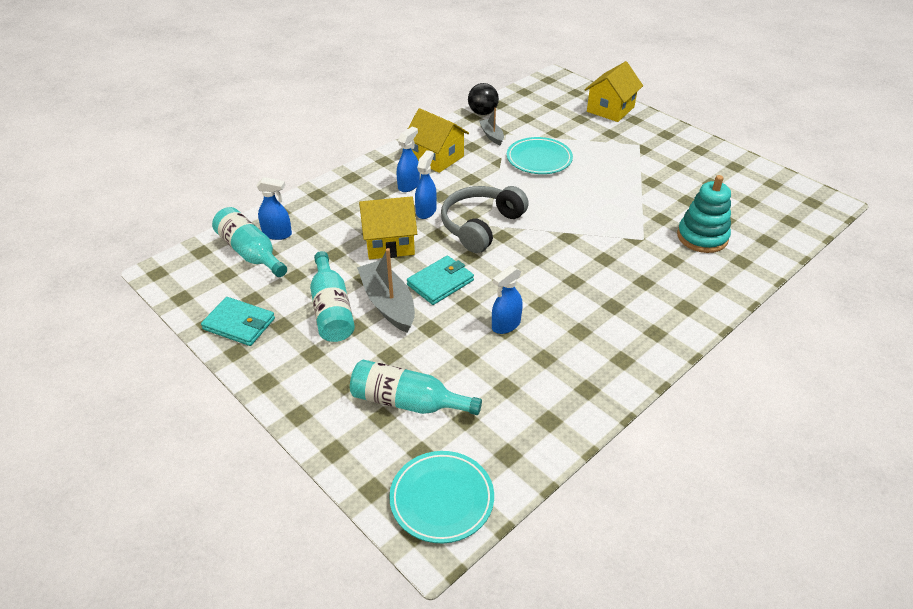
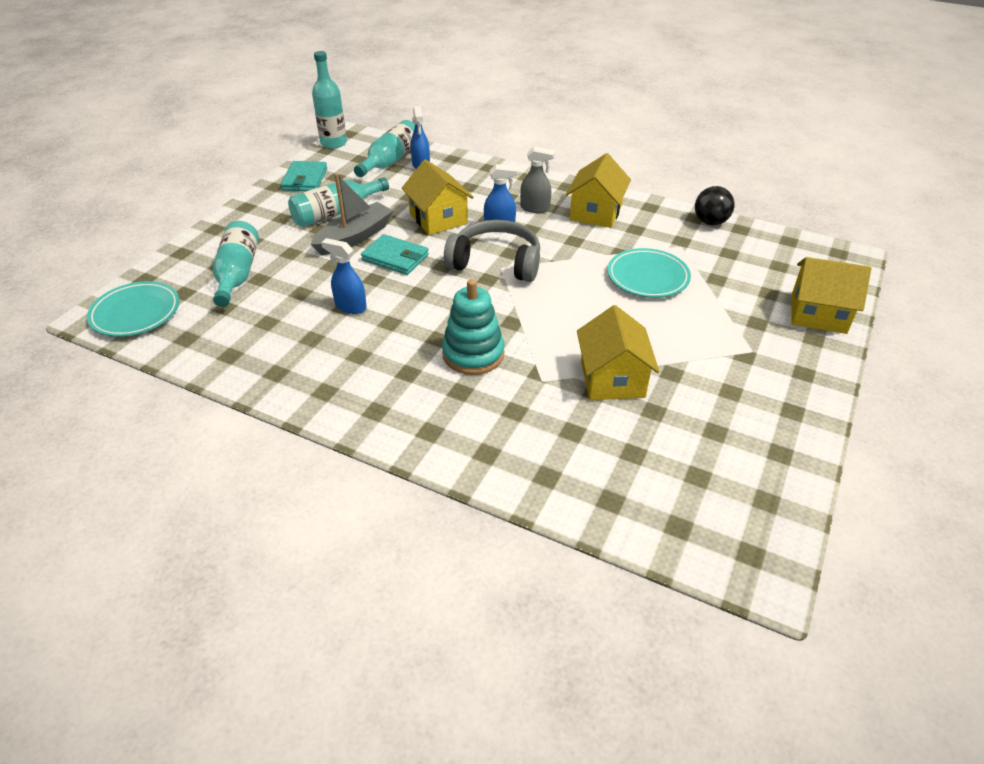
camera: 70 degrees right, 0 degrees up
(170, 288) = (333, 143): none -> turquoise bottle
(409, 185) = (535, 208): blue spray bottle -> grey spray bottle
(492, 136) = (668, 237): grey boat -> none
(650, 207) = (612, 379): none -> yellow house
(702, 237) = (577, 433): turquoise stacking toy -> turquoise stacking toy (473, 354)

